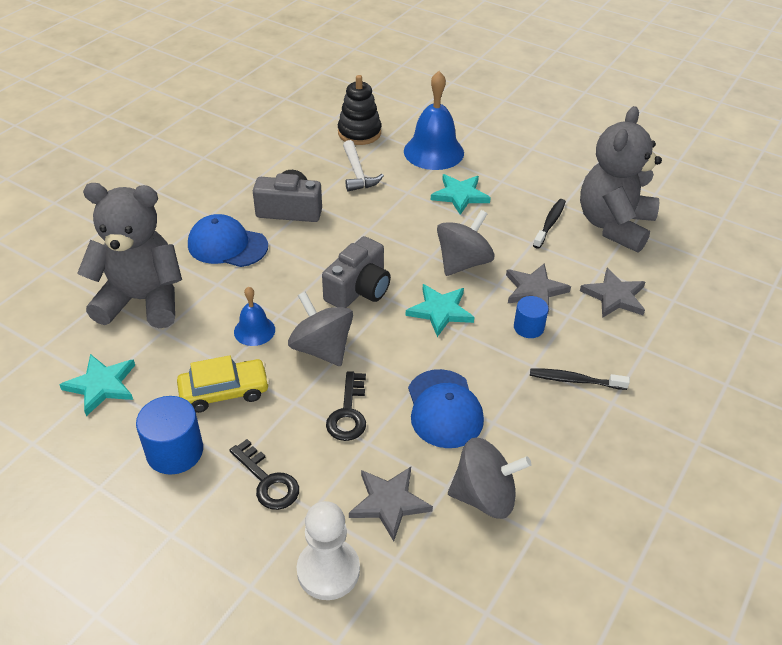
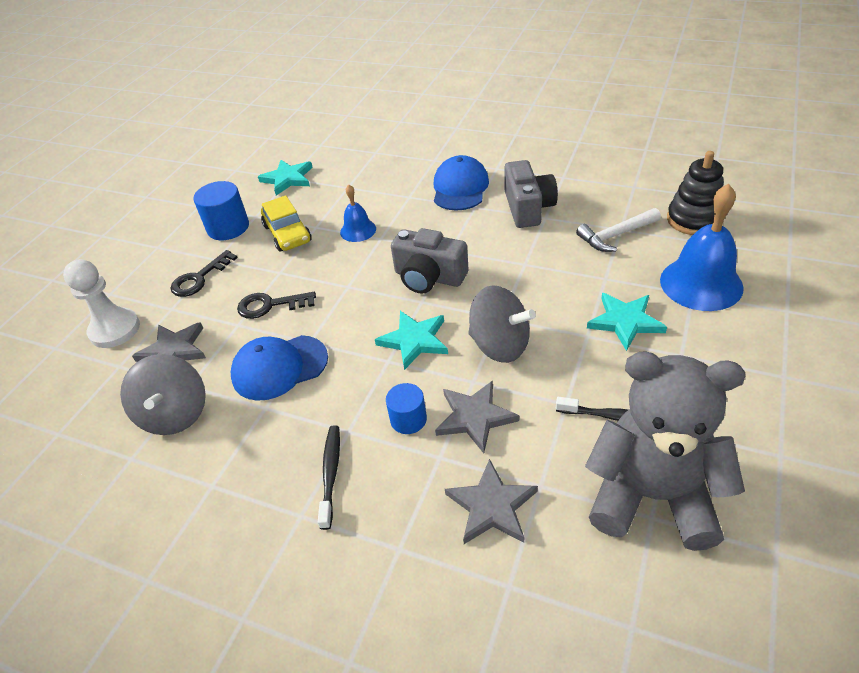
camera: 85 degrees right, 0 degrees up
(142, 300) = (378, 168): grey teddy bear -> none
(322, 348) = (344, 272): grey spinning top -> none

